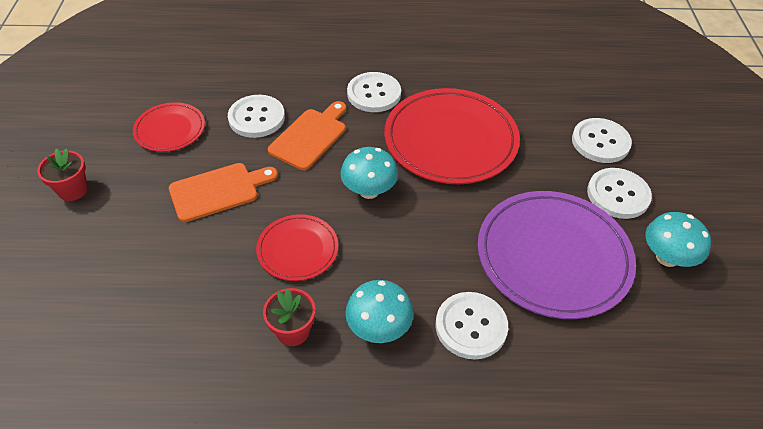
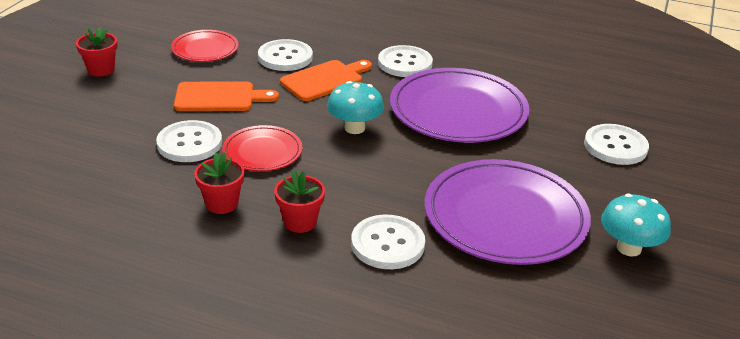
camera: 20 degrees right, 15 degrees down
(379, 328) = (300, 222): turquoise mushroom -> red flower pot
(450, 140) = (458, 111): red plate -> purple plate
(618, 194) = (607, 189): white button -> white button (189, 143)

